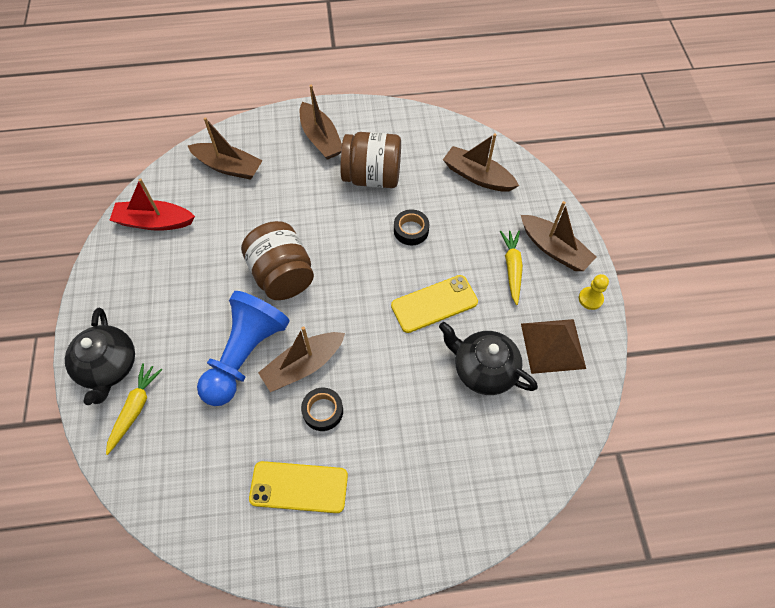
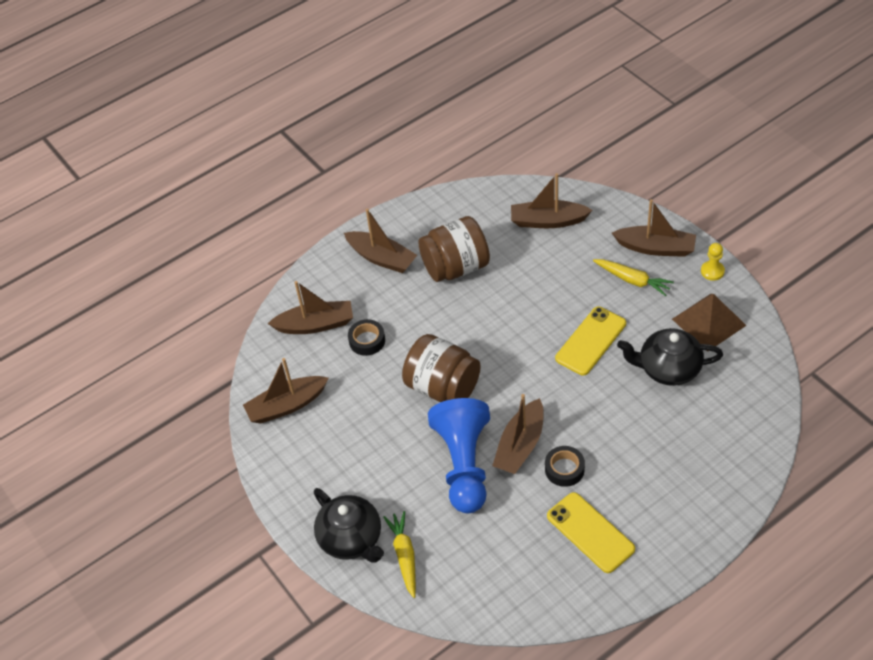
camera: 25 degrees left, 10 degrees down
(154, 222) = (286, 405): red boat -> brown boat
(299, 487) = (590, 532): yellow phone -> yellow phone turned 75 degrees clockwise
(411, 230) = (525, 294): black tape -> black tape (367, 341)
(512, 268) = (632, 280): yellow carrot -> yellow carrot turned 150 degrees clockwise

